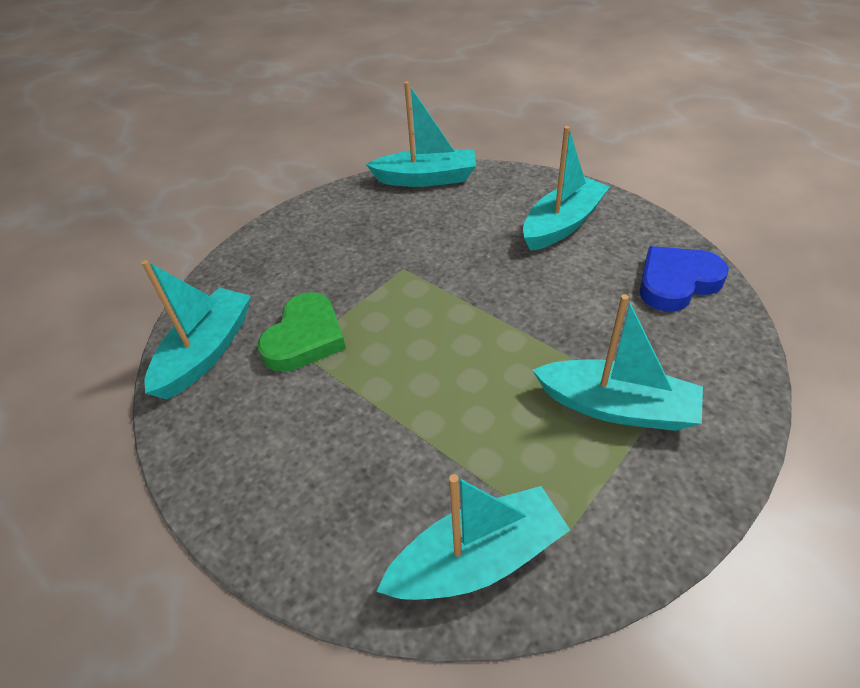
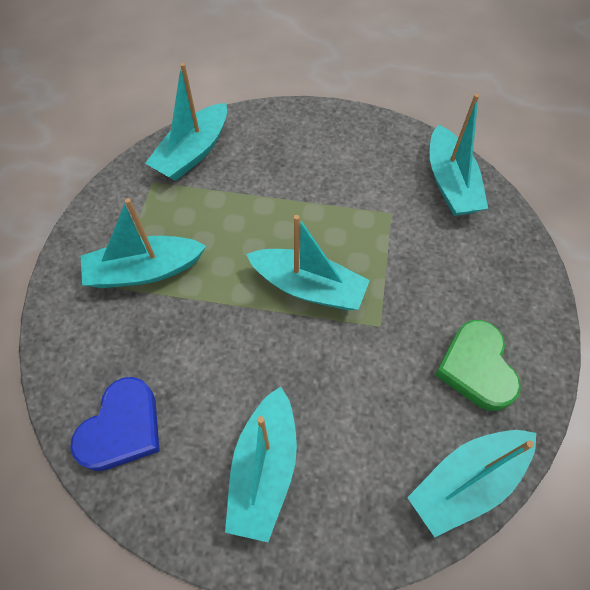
camera: 145 degrees right, 15 degrees up
(305, 338) = (395, 224): green heart -> green heart (476, 368)
(442, 318) = (308, 287): none -> turquoise boat

